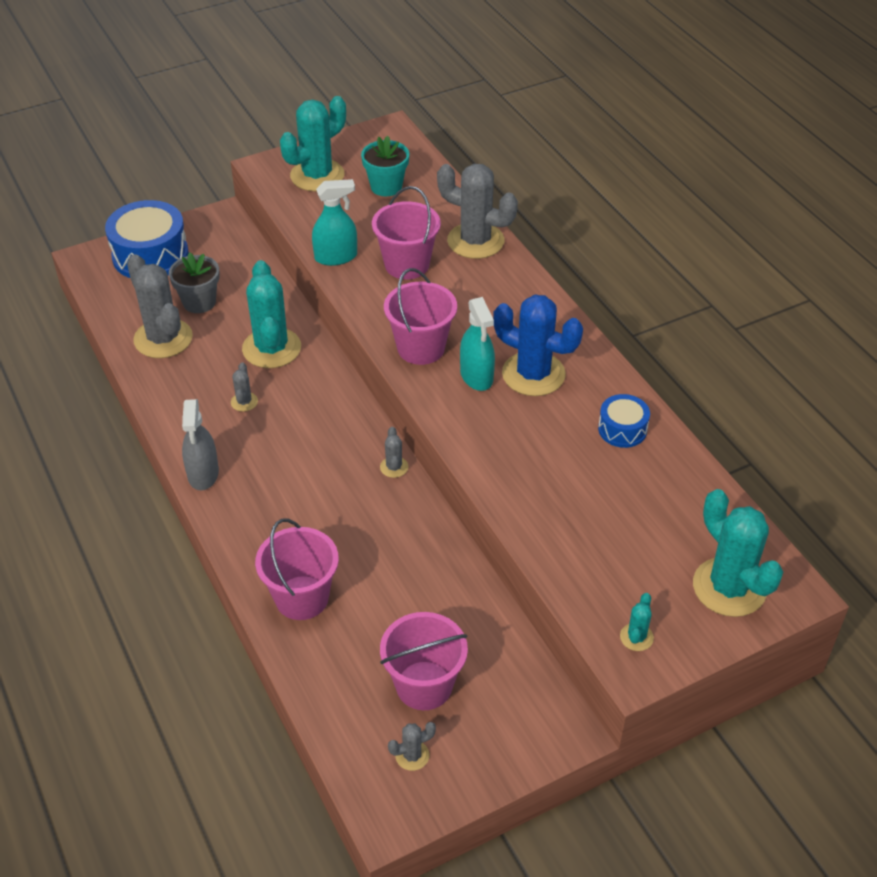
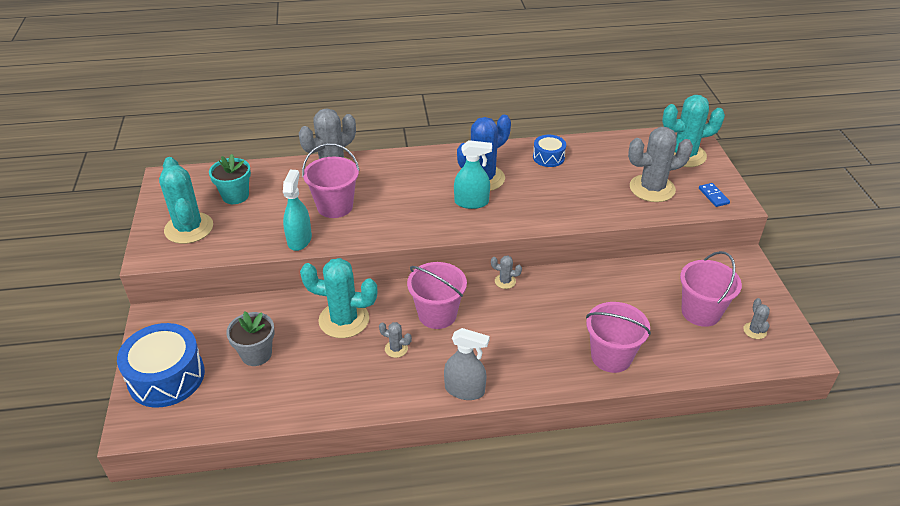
camera: 70 degrees left, 5 degrees down
(163, 339) = (287, 387): grey cactus -> grey cactus (652, 188)
(421, 348) = (429, 220): pink bucket -> pink bucket (437, 314)
(636, 637) = (713, 196): turquoise cactus -> blue domino

